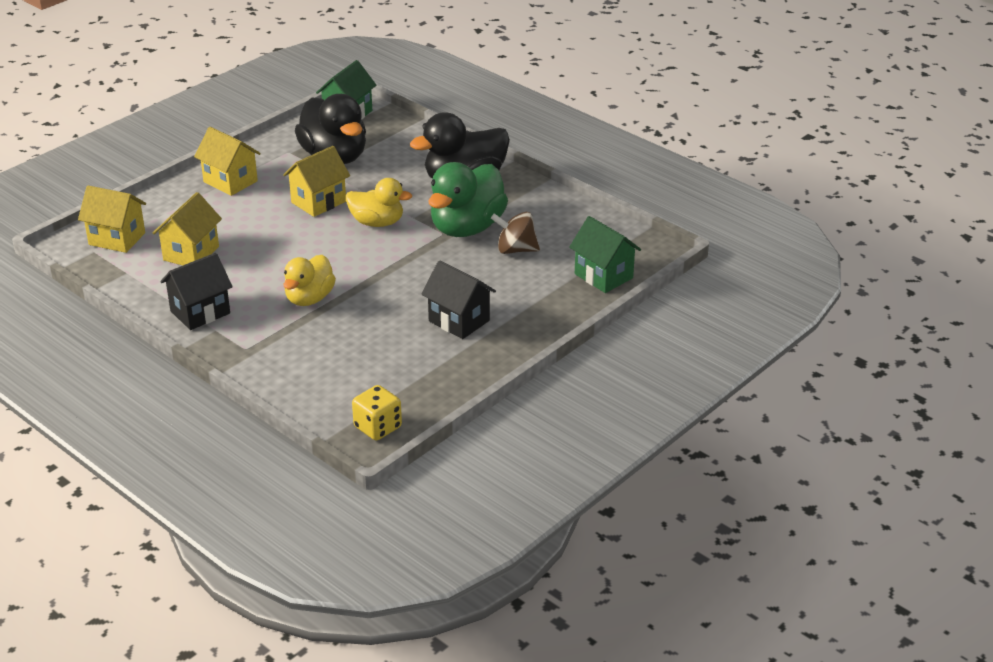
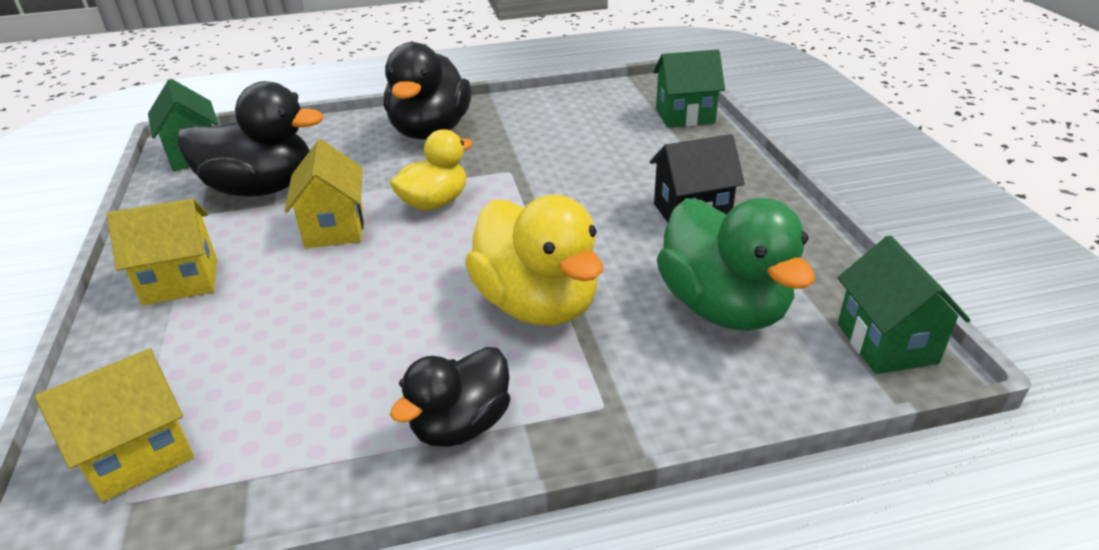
camera: 55 degrees left, 0 degrees up
(191, 253) = (296, 380): yellow house -> none
(200, 312) = (461, 425): black house -> black duck
(309, 298) = (537, 304): yellow duck -> yellow duck, size x1.59
(378, 427) = (886, 343): yellow dice -> green house
(467, 228) = (517, 155): green duck -> green duck (723, 307)
(516, 250) = (590, 142): brown spinning top -> none

